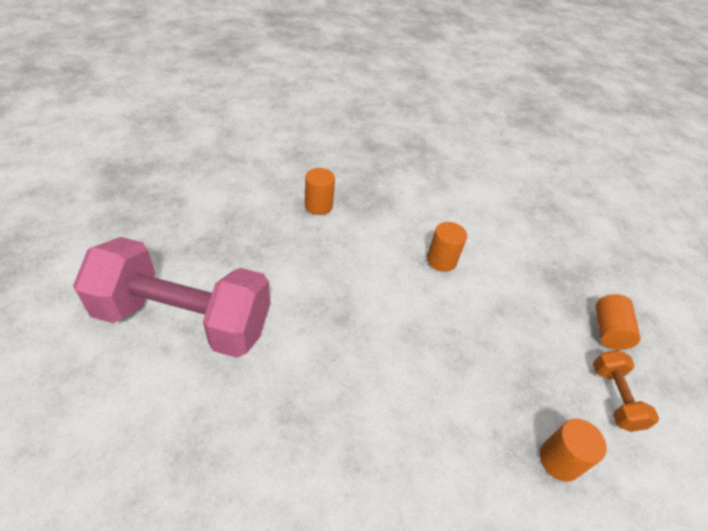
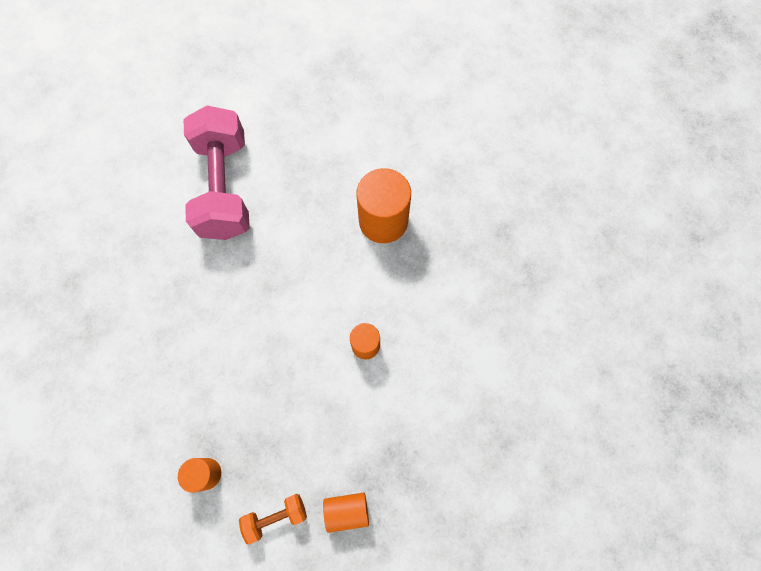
camera: 75 degrees right, 25 degrees up
(318, 206) = (383, 221): orange cylinder -> orange cylinder, size x1.84

